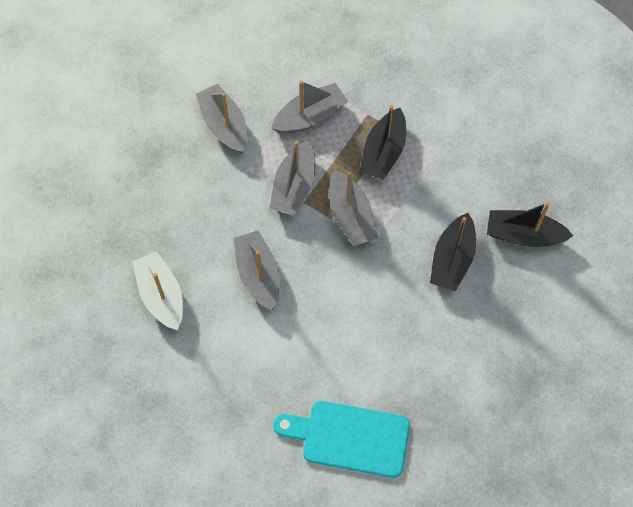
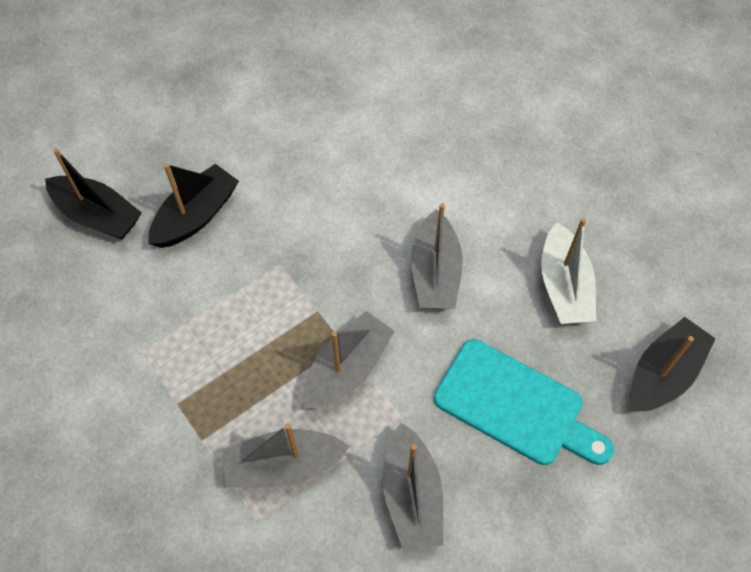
camera: 160 degrees left, 5 degrees down
(349, 437) = (397, 83): turquoise cutting board -> turquoise cutting board (515, 406)
(351, 216) = (291, 305): grey boat -> none
(383, 152) = (208, 376): black boat -> black boat (663, 374)

